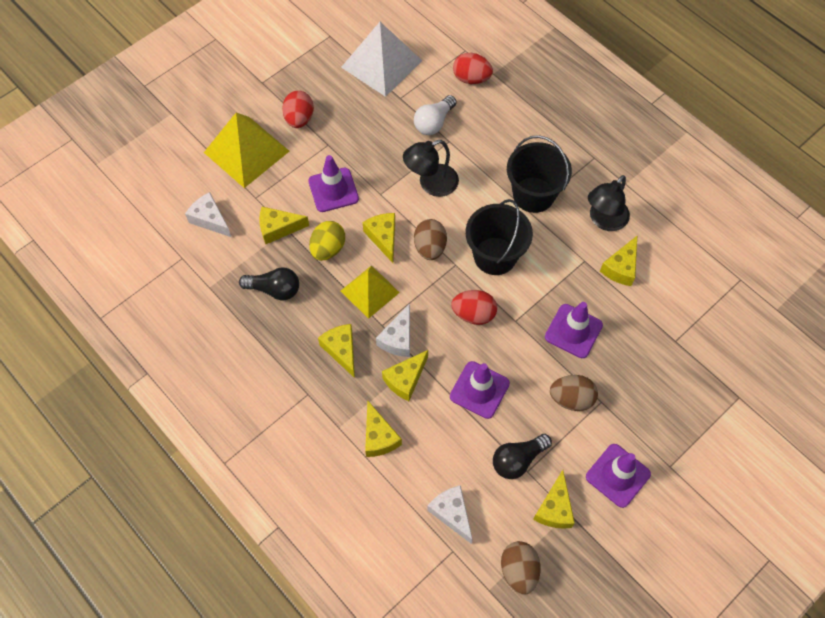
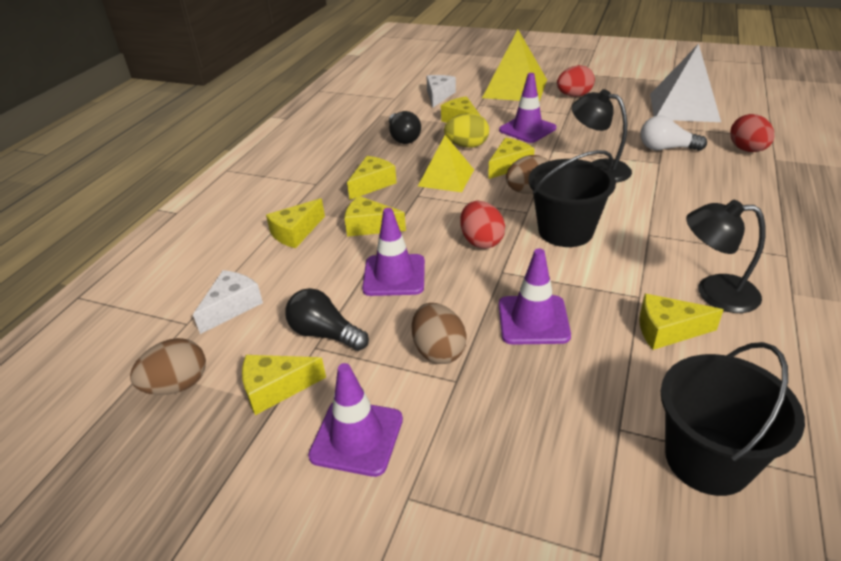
camera: 65 degrees right, 25 degrees down
(398, 338) = (411, 208): white cheese -> none
(533, 195) = (673, 230): black bucket -> black bucket (707, 459)

